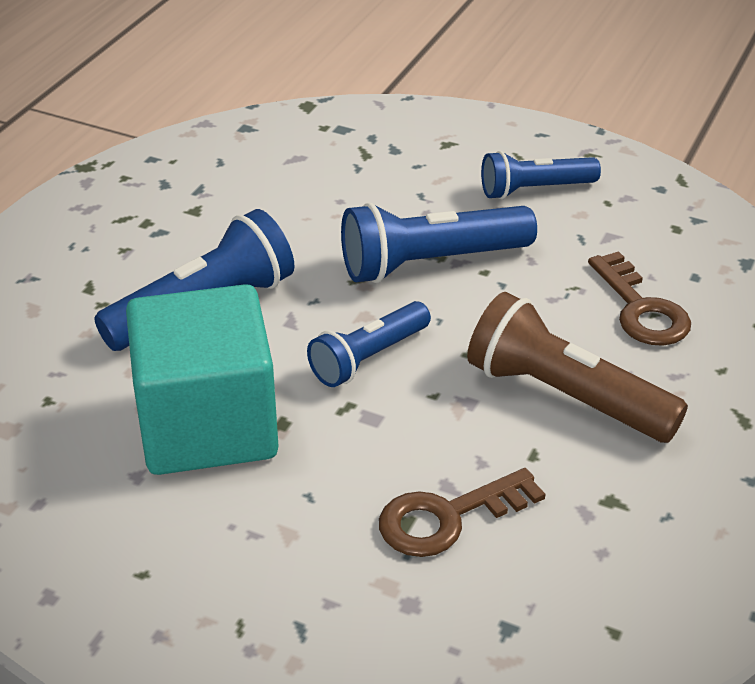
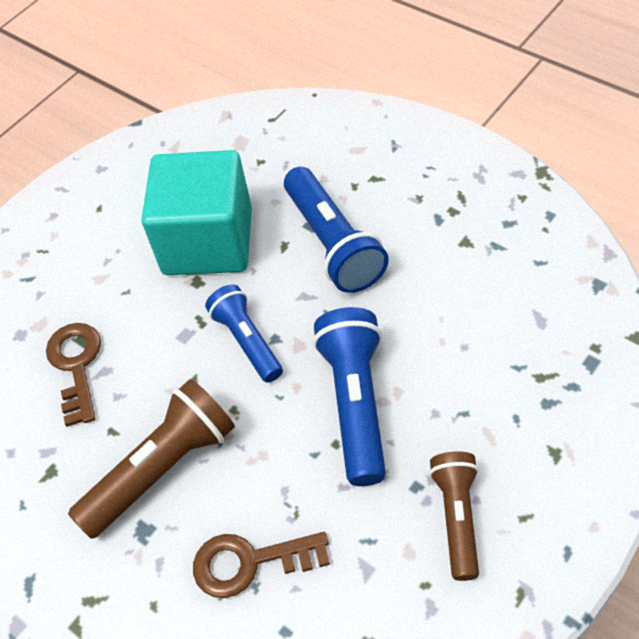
camera: 110 degrees right, 15 degrees up
(535, 190) = (457, 518): blue flashlight -> brown flashlight

